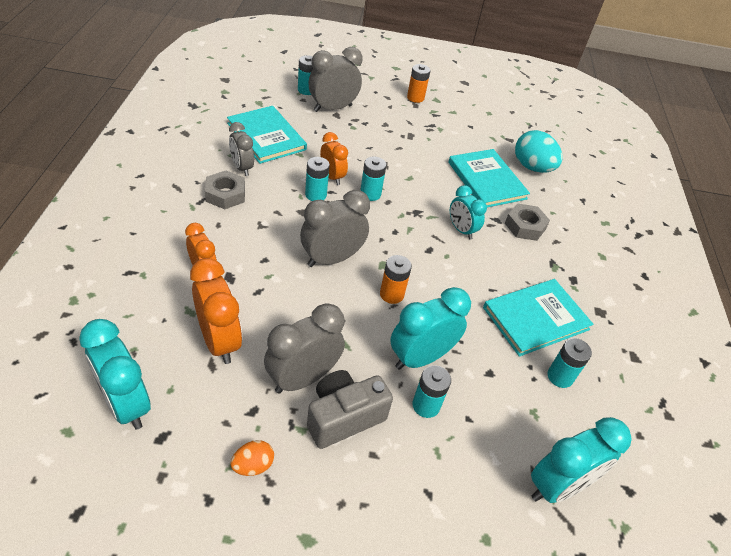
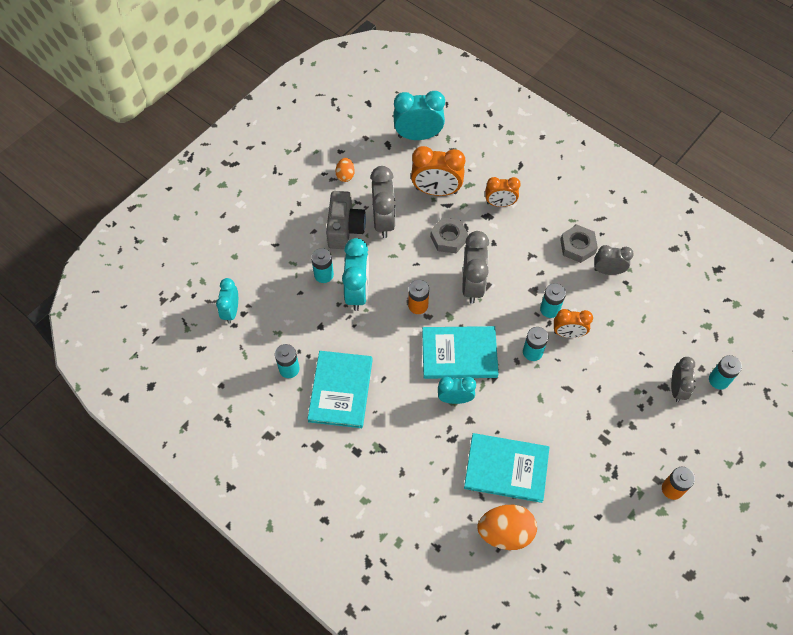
camera: 130 degrees right, 15 degrees up
(266, 136) = (647, 308): turquoise book -> turquoise book (459, 354)
(332, 108) = (676, 389): grey clock -> grey clock, size x0.64
(525, 226) = (432, 458): grey nut -> grey nut (448, 238)
(532, 167) = (505, 532): turquoise egg -> orange egg
(558, 486) = (231, 311): turquoise clock -> turquoise clock, size x0.64

